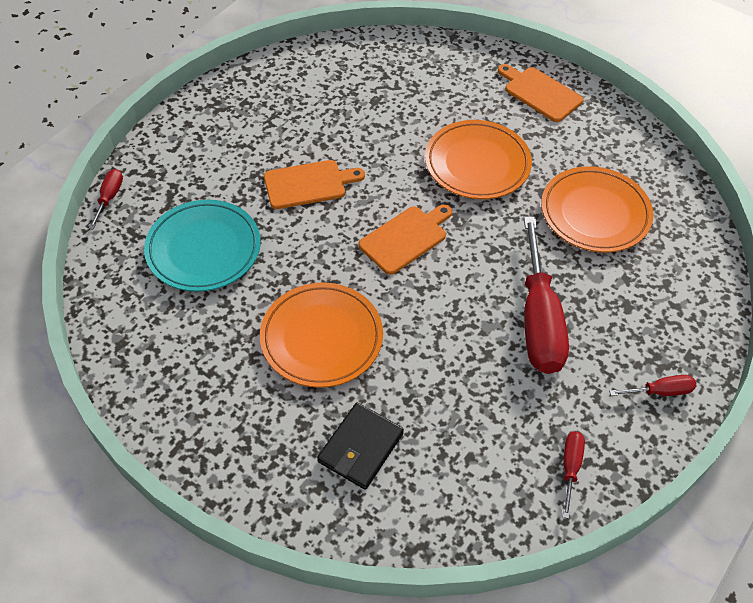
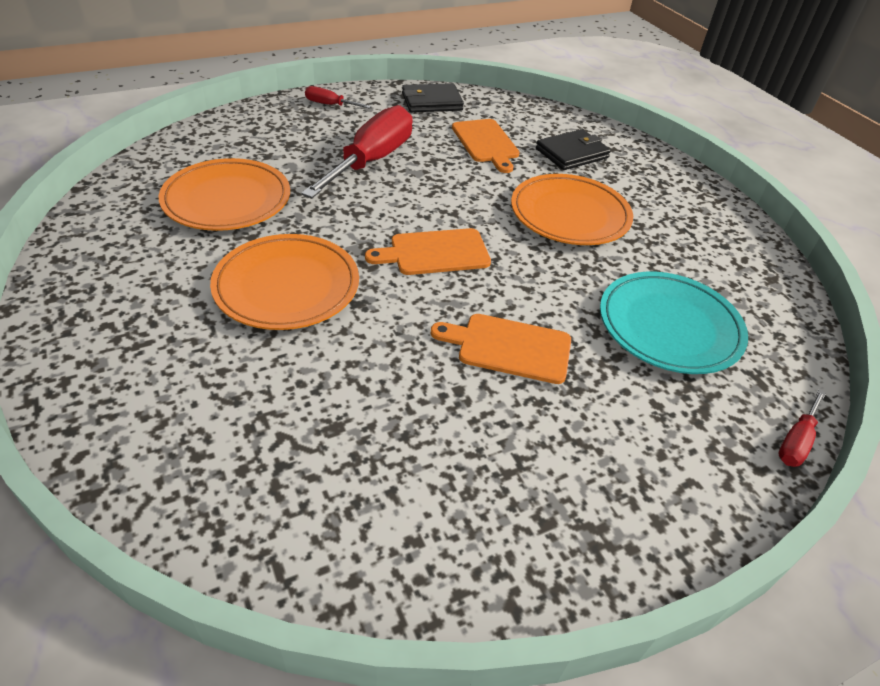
camera: 155 degrees left, 10 degrees down
(540, 93) = (102, 334): orange cutting board -> orange cutting board (486, 143)
(570, 467) = (432, 102): red screwdriver -> black wallet

